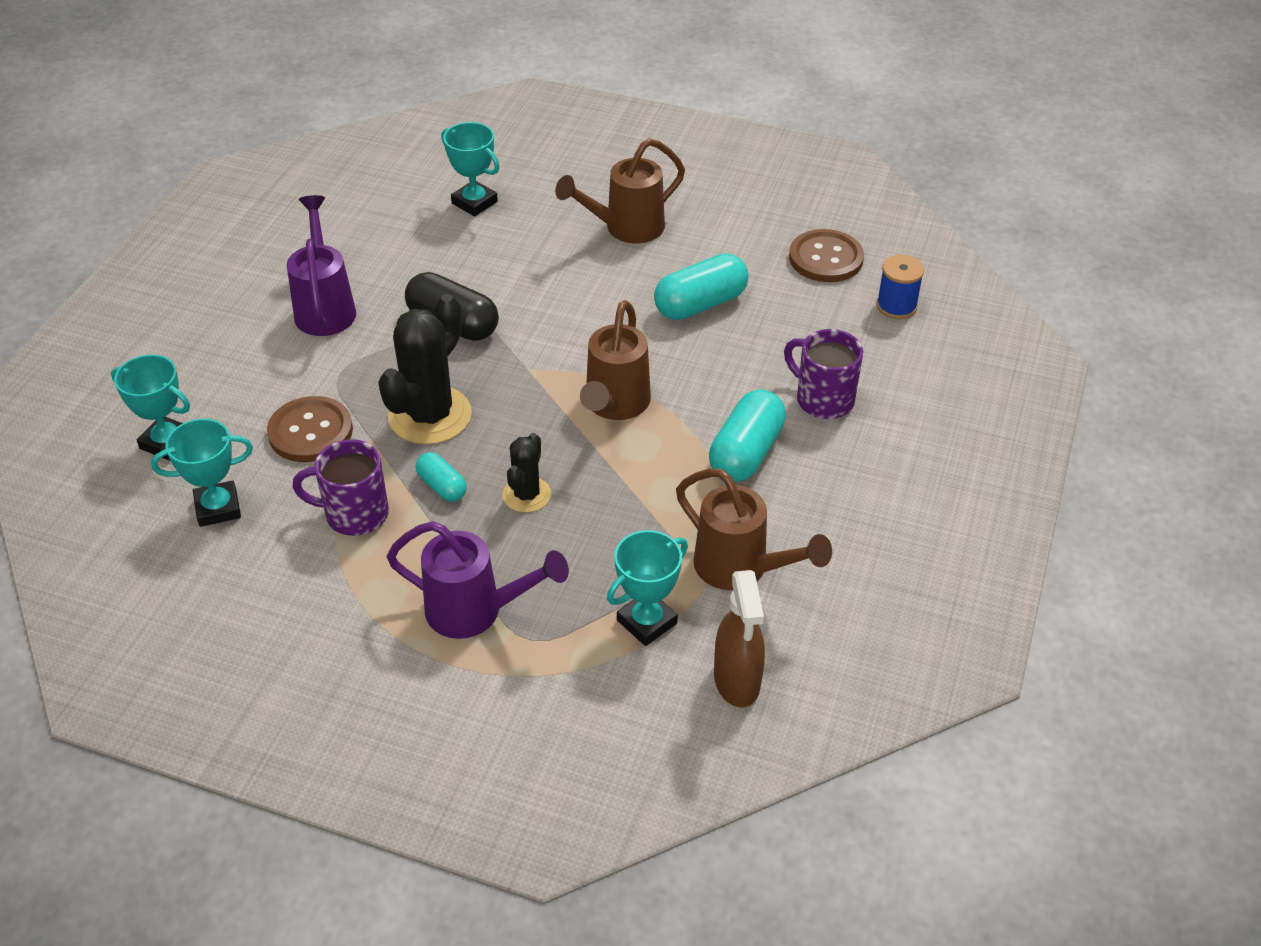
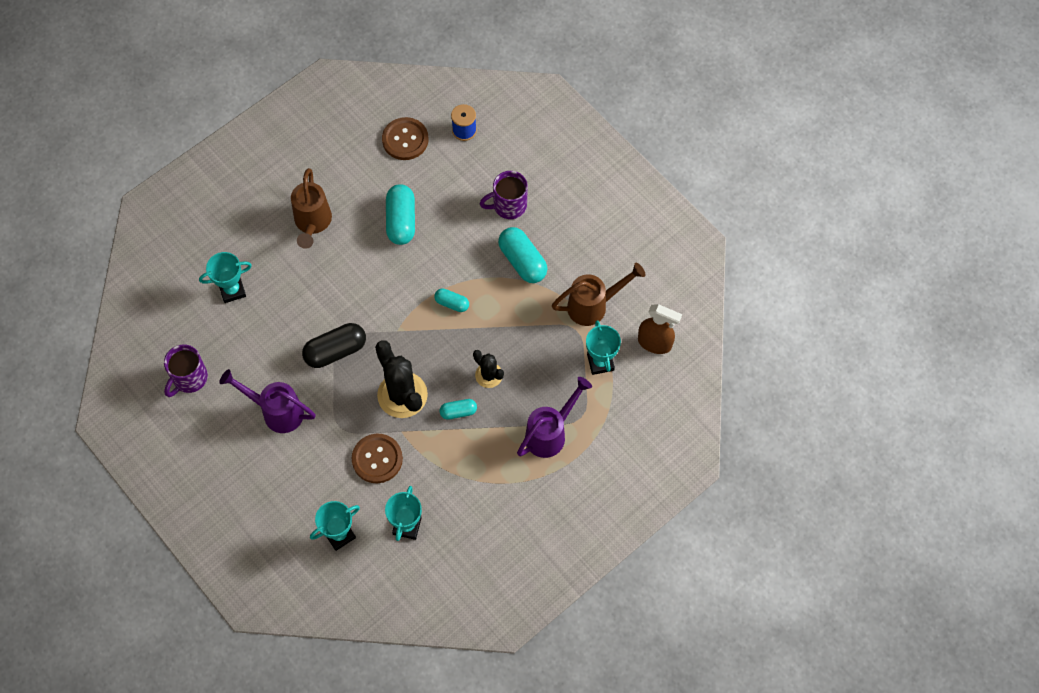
camera: 60 degrees left, 20 degrees up
(354, 514) = (452, 461): purple mug -> purple mug (189, 378)
(614, 406) = (452, 303): brown watering can -> turquoise capsule

